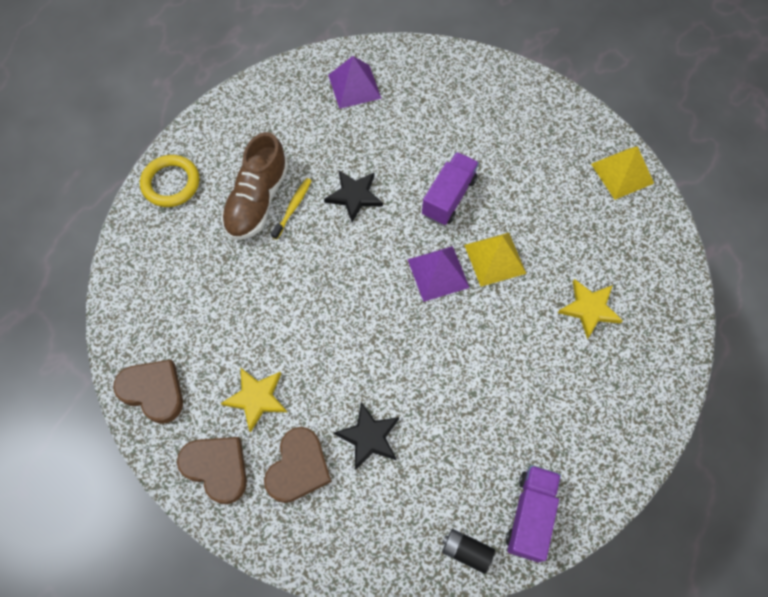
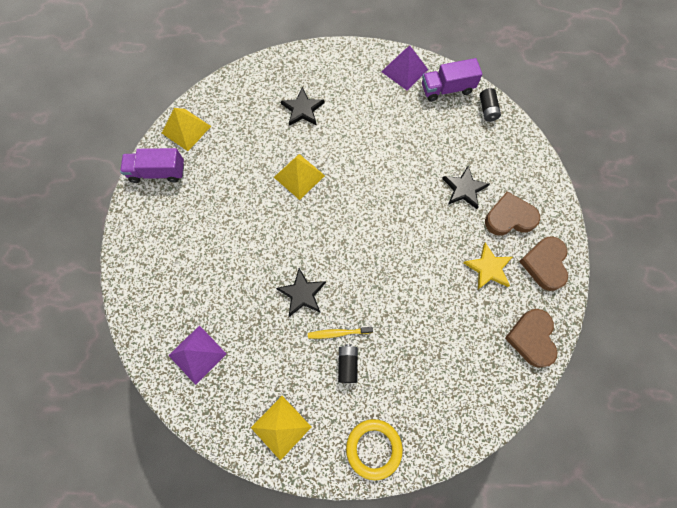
camera: 120 degrees left, 5 degrees up
(244, 122) = (281, 427): none -> yellow pyramid
(257, 200) = (347, 365): brown shoe -> black battery
(438, 273) = (331, 205): purple pyramid -> purple pyramid (404, 70)
(449, 197) = (266, 228): purple truck -> purple truck (157, 172)
(589, 308) = (302, 109): yellow star -> black star

